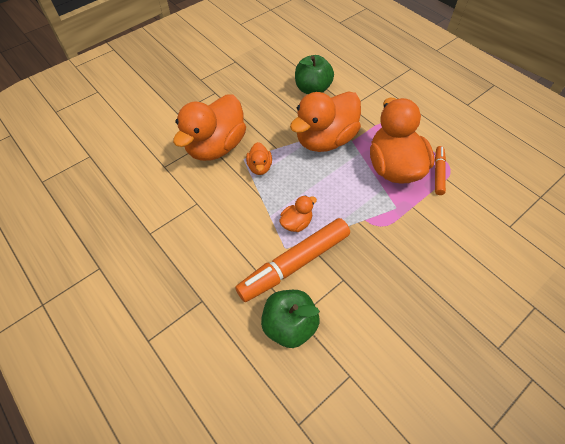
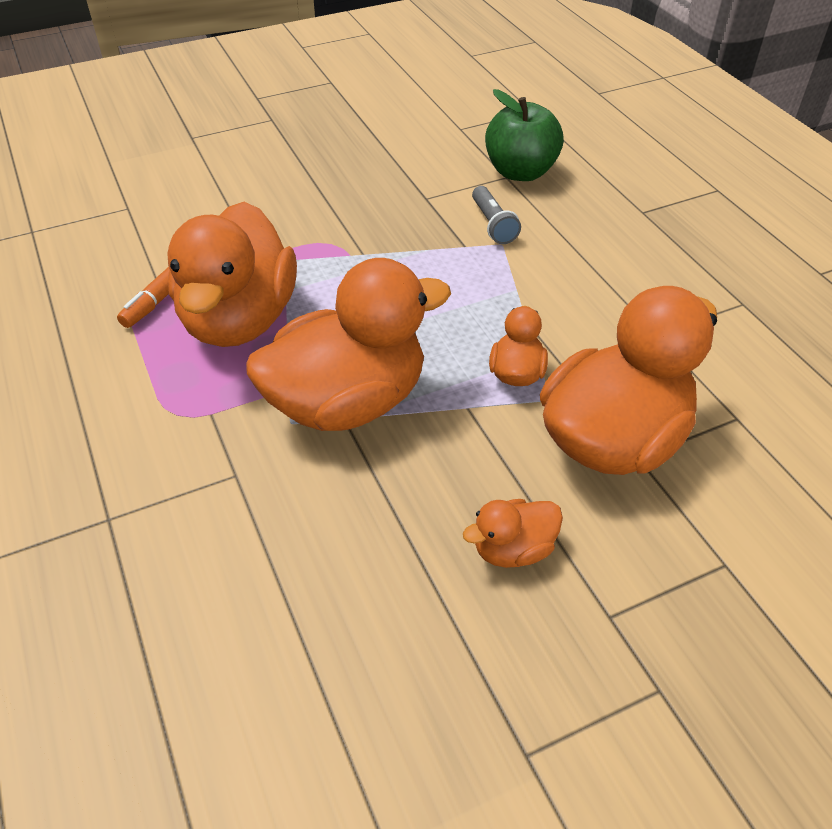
camera: 165 degrees left, 10 degrees down
(294, 264) = (493, 224): orange marker -> grey flashlight
(296, 223) = (471, 271): orange duck -> orange duck (513, 549)
(312, 89) = (307, 556): green apple -> none

